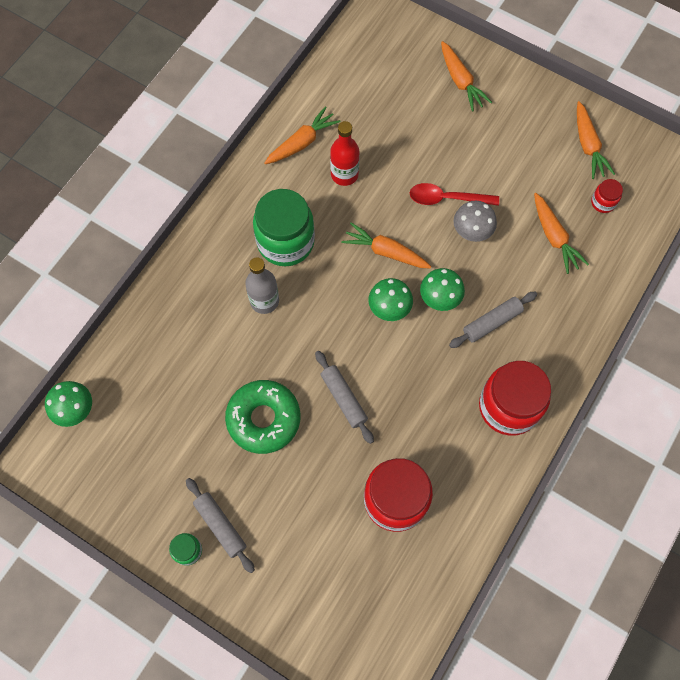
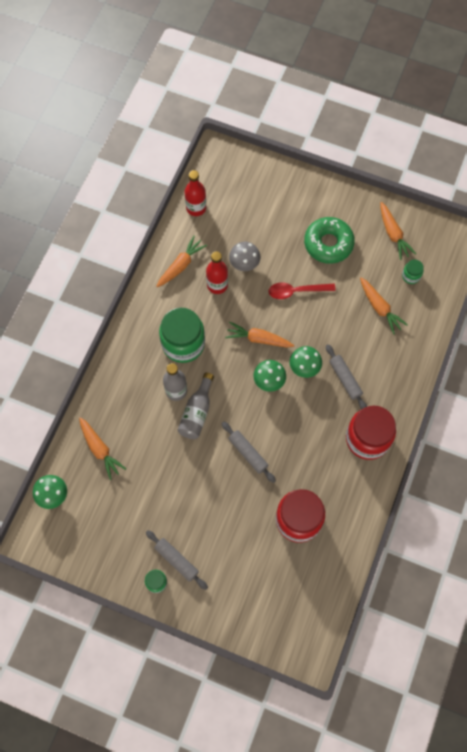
camera: 10 degrees left, 0 degrees up
(263, 419) = (192, 478): green donut -> green donut (328, 244)
(286, 333) = (197, 412): none -> grey bottle
(335, 74) = (196, 208): none -> red bottle
(460, 81) = (291, 199): orange carrot -> orange carrot (100, 449)
(471, 233) = (319, 314): grey mushroom -> grey mushroom (244, 265)
(492, 322) = (345, 379): grey rolling pin -> grey rolling pin turned 75 degrees counterclockwise
(603, 202) = (411, 276): red jar -> green jar

